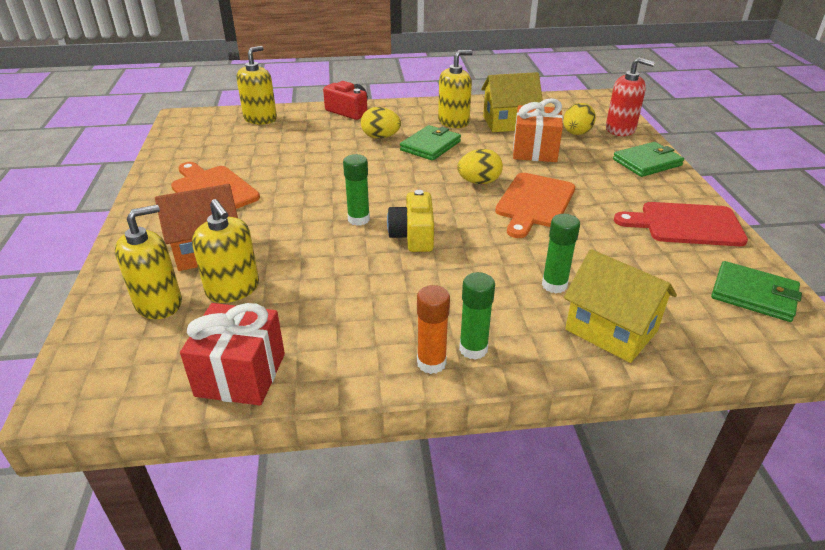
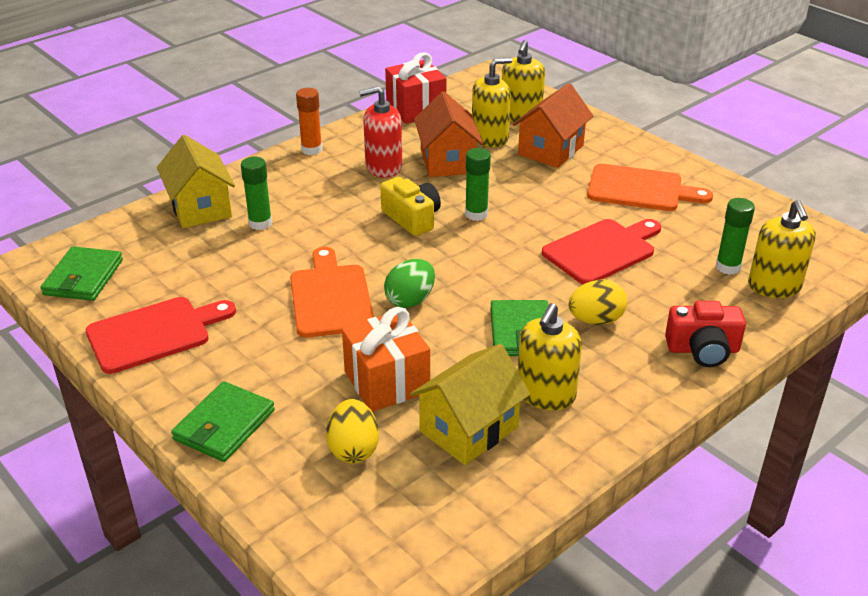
camera: 145 degrees right, 0 degrees up
(233, 289) = (490, 138): yellow soap dispenser -> yellow soap dispenser turned 135 degrees clockwise
(311, 279) = (447, 161): none -> orange house
(314, 165) = (602, 250): none -> red cutting board
(473, 349) = (291, 165): green glue stick -> green glue stick (728, 267)
(479, 182) = (410, 300): yellow egg -> green egg
(611, 330) = (200, 208): yellow house -> yellow house turned 60 degrees clockwise
(620, 129) = (291, 495): red soap dispenser -> red soap dispenser (383, 167)
(754, 294) = (83, 277): green wallet -> green wallet turned 75 degrees counterclockwise

